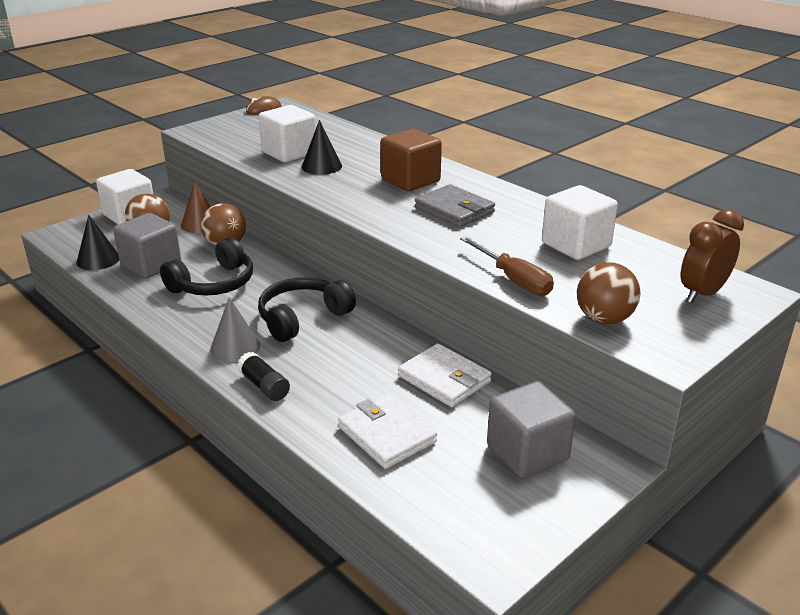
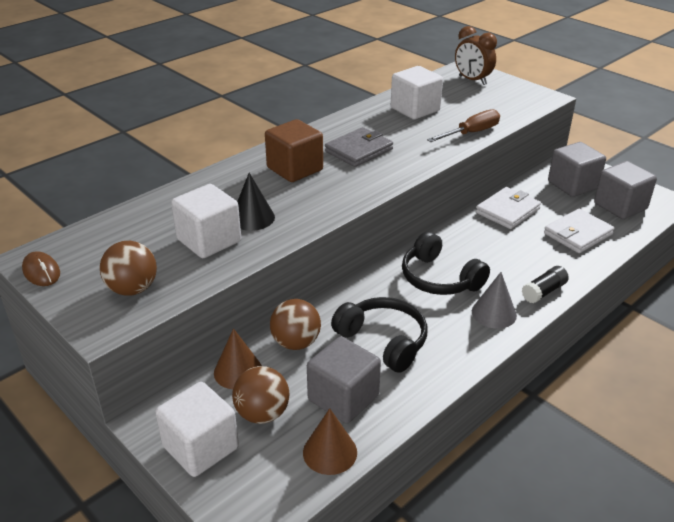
camera: 90 degrees left, 5 degrees up
(98, 259) = (330, 452): black cone -> brown cone
(467, 495) = (620, 206): none -> grey cube
(604, 319) = (512, 109): brown ball -> brown ball (132, 289)

